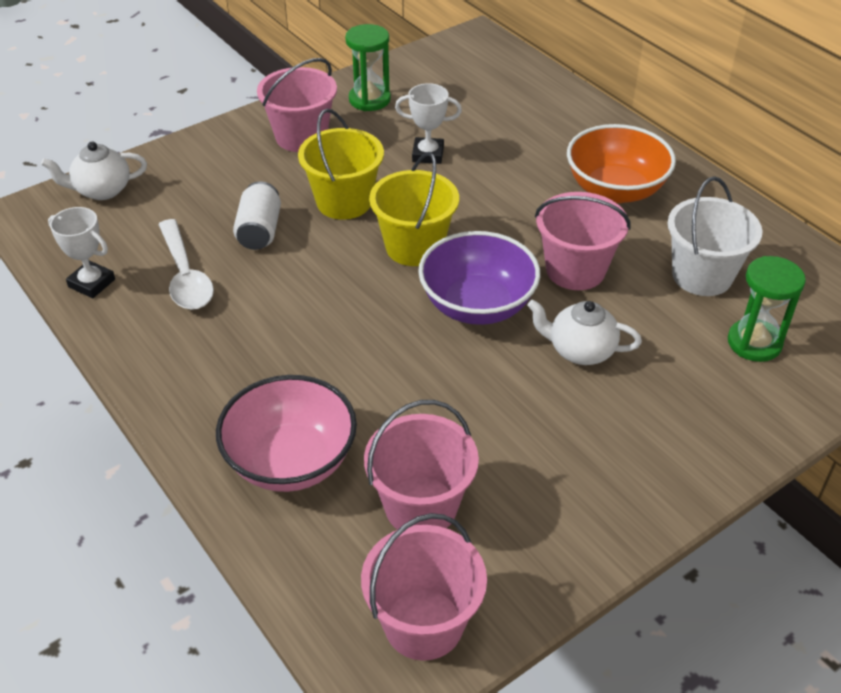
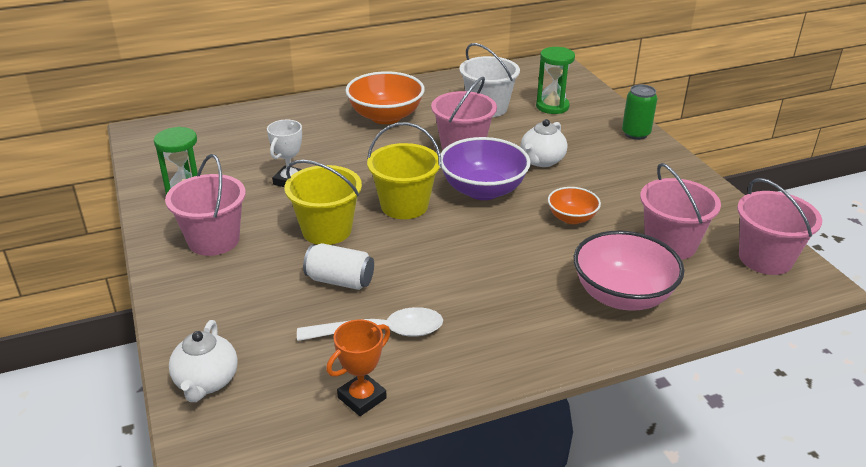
camera: 75 degrees left, 10 degrees down
(92, 283) = (362, 398): white trophy -> orange trophy
(446, 397) = (571, 218): none -> orange bowl
(726, 450) = (635, 134): none -> green can

